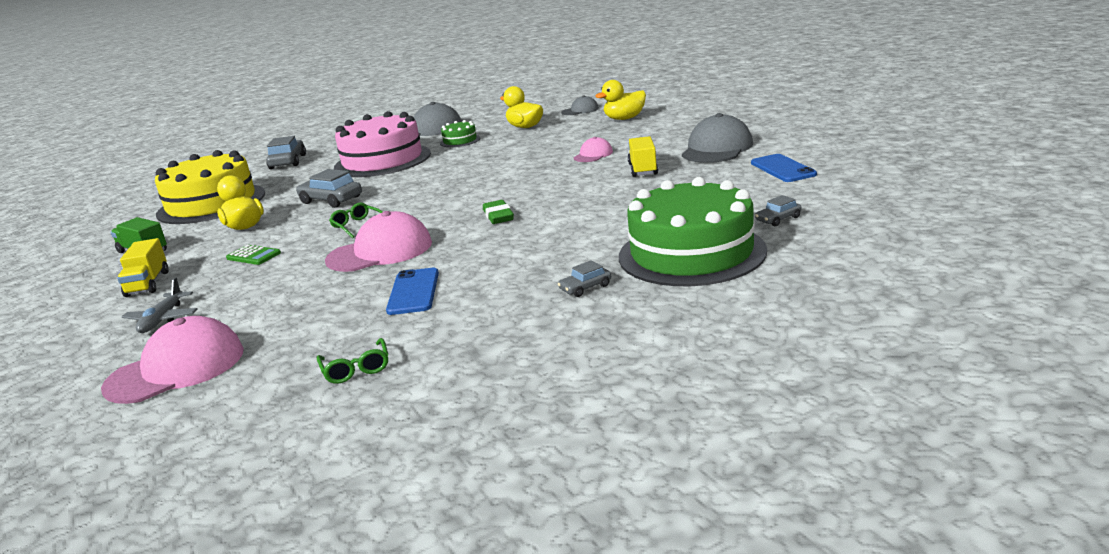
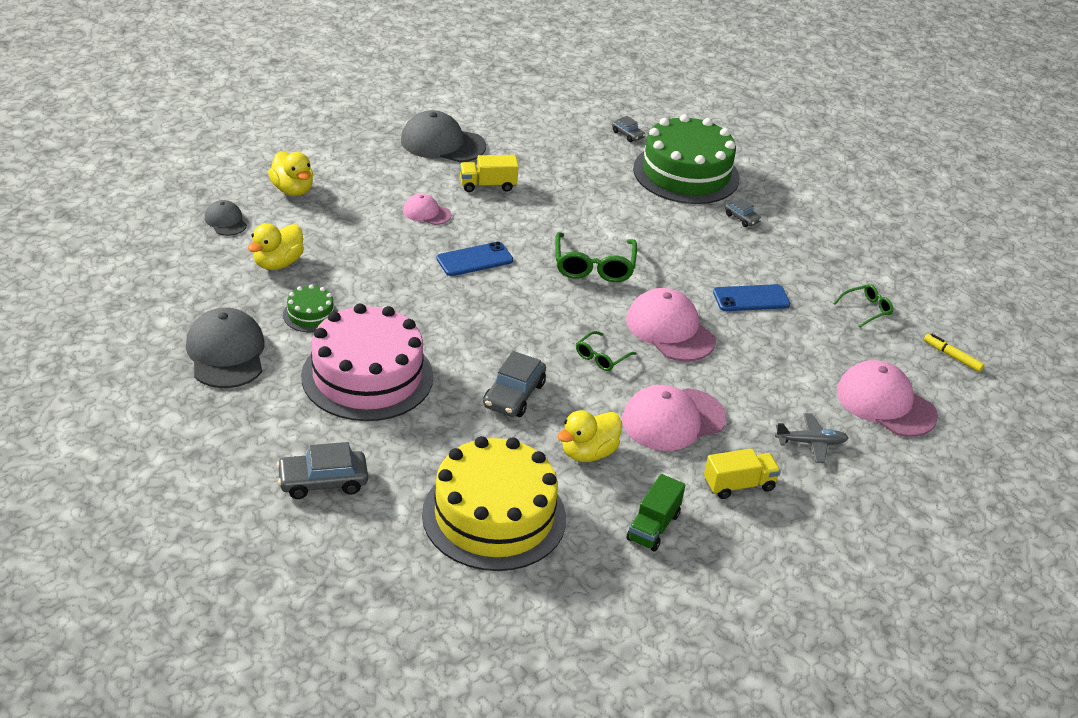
camera: 105 degrees left, 15 degrees up
(216, 434) = (952, 356): none -> yellow marker
(253, 256) = (673, 419): green calculator -> pink cap
(498, 216) = (594, 266): green eraser -> green glasses
(782, 169) = (515, 119): blue phone -> blue phone (474, 260)

